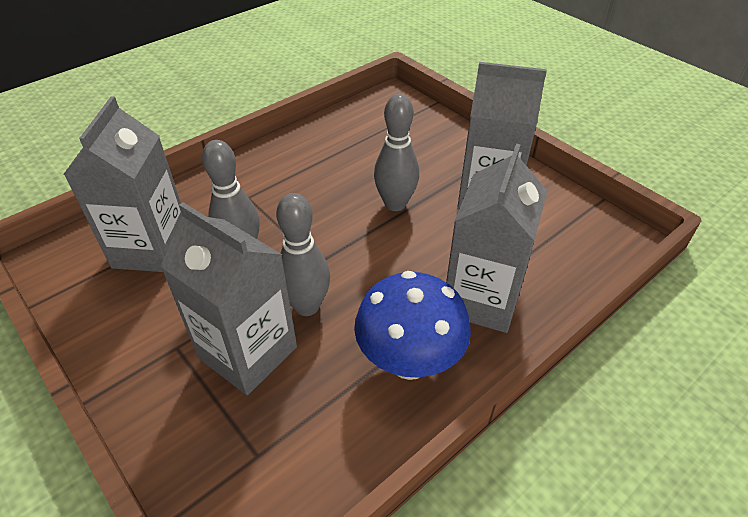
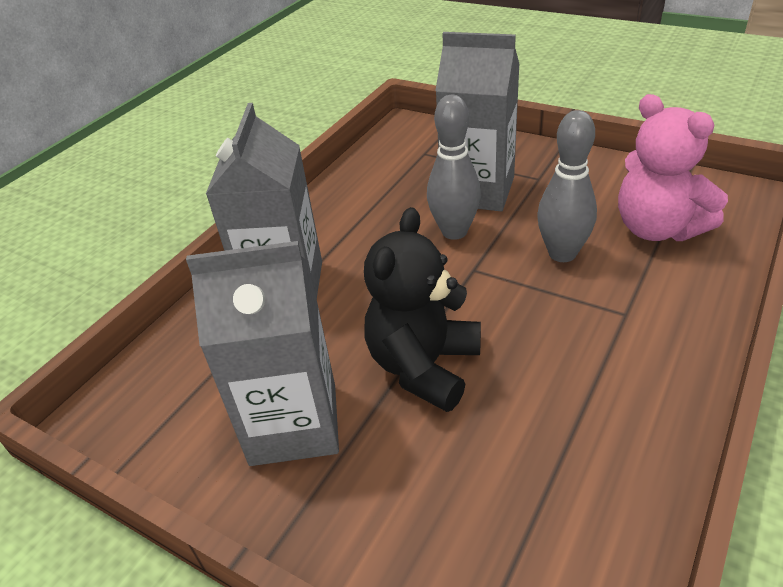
camera: 165 degrees right, 5 degrees down
(151, 248) = (657, 229): grey carton -> pink teddy bear
(395, 204) = (424, 366): grey bowling pin -> black teddy bear
(409, 361) = (340, 223): blue mushroom -> none

